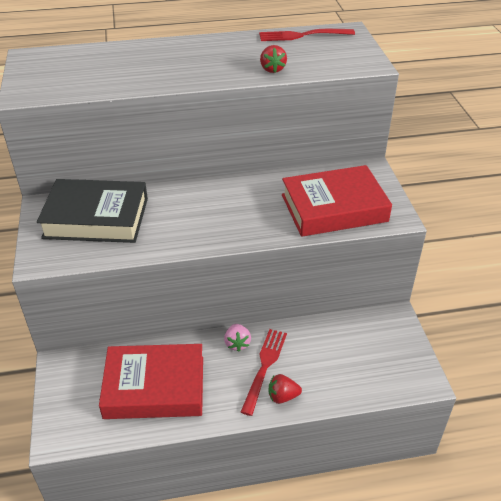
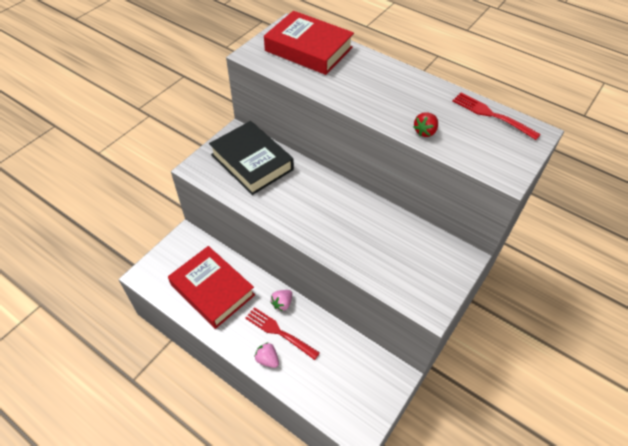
camera: 45 degrees right, 10 degrees up
(264, 367) = (279, 332): red fork -> red fork turned 120 degrees counterclockwise
(282, 396) = (267, 359): red strawberry -> pink strawberry
(334, 208) = (397, 266): red book -> red book (308, 49)

